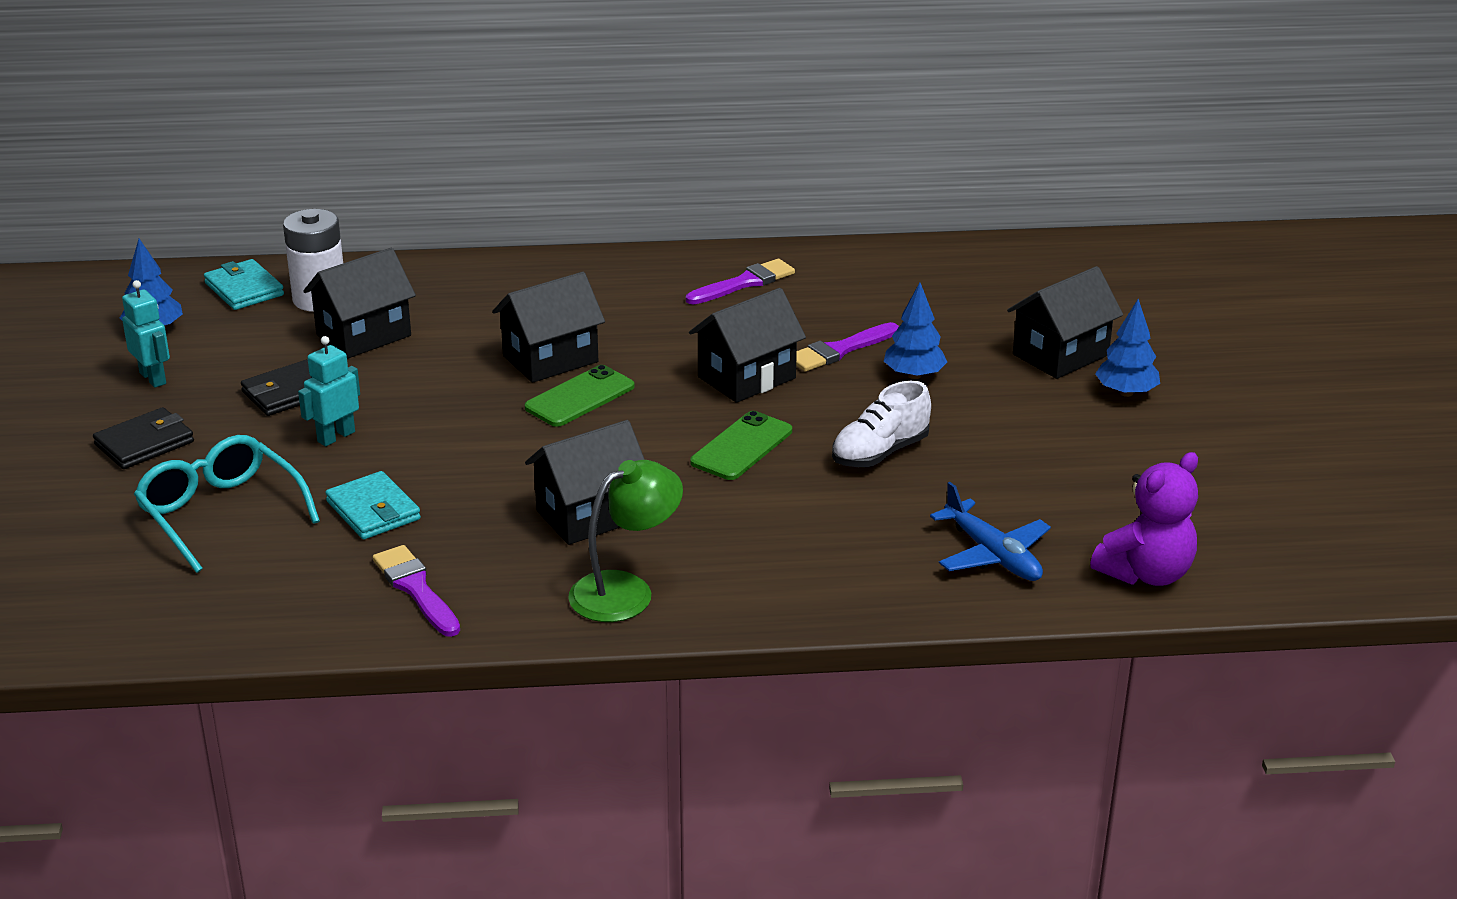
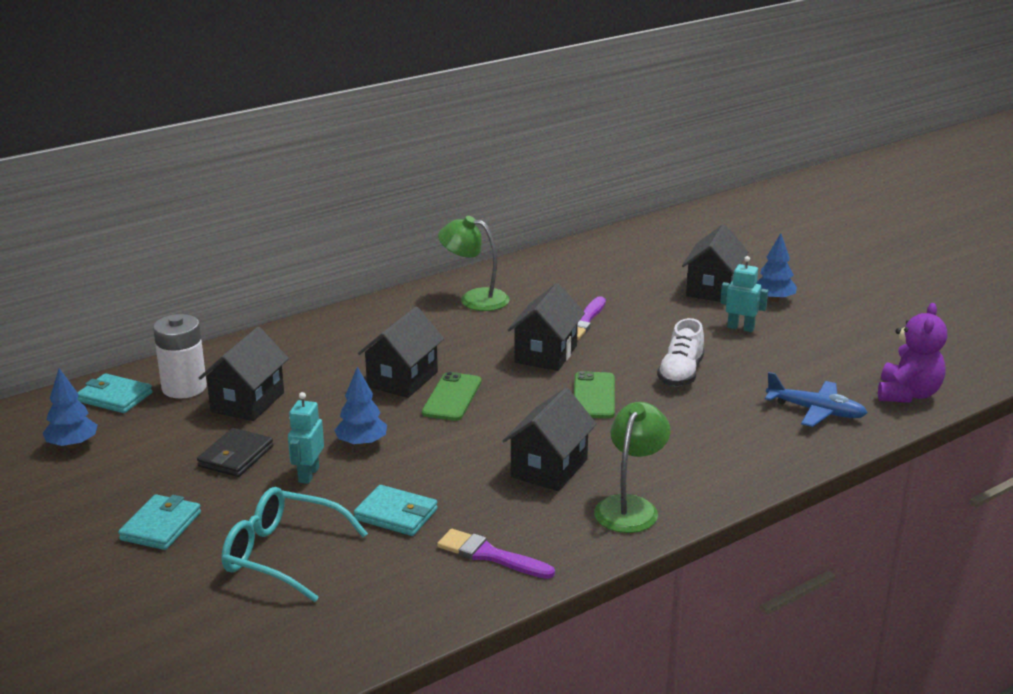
camera: 30 degrees left, 5 degrees down
(144, 443) = (161, 526): black wallet -> turquoise wallet
(153, 378) = (113, 479): turquoise robot -> turquoise robot (740, 328)
(744, 283) = (474, 299): purple brush -> green lamp
(914, 375) = (645, 324): blue tree -> blue tree (362, 443)

